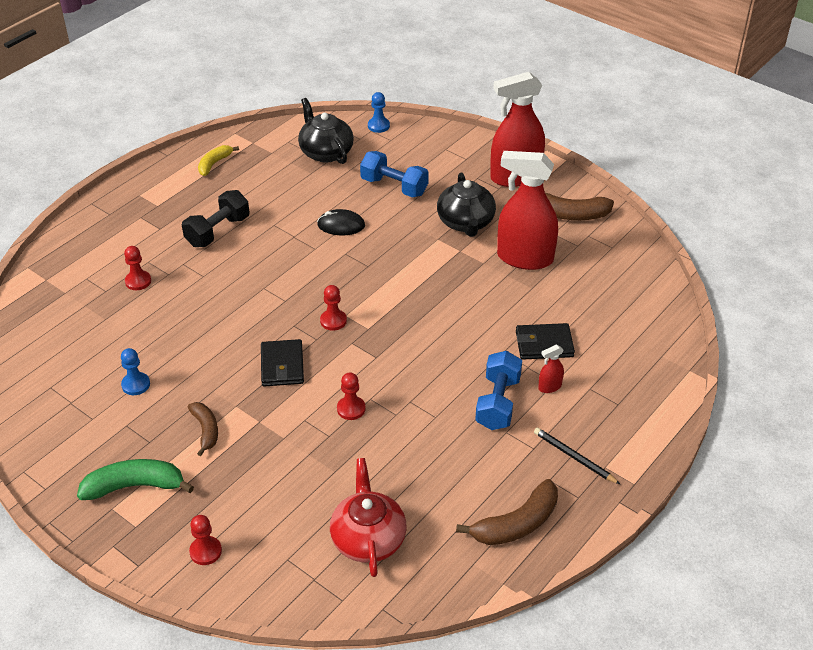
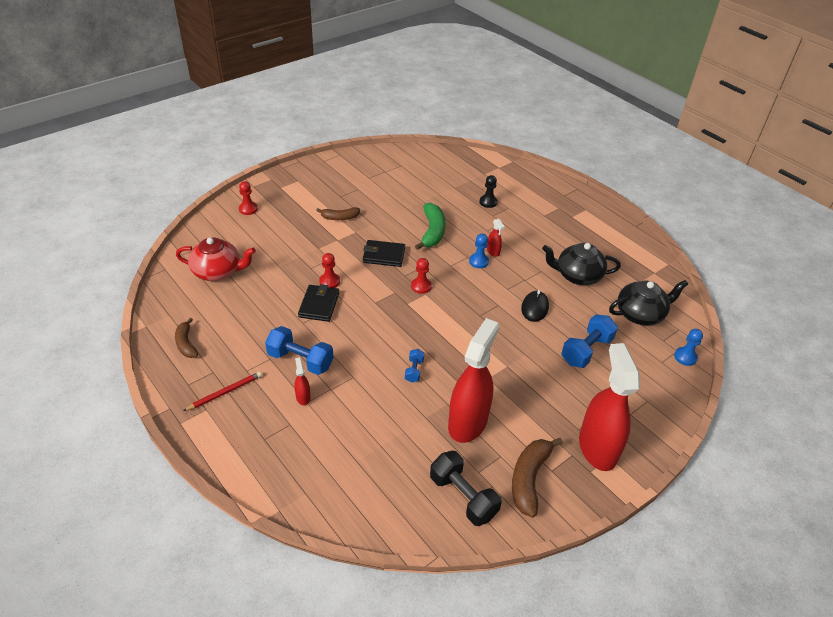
camera: 100 degrees right, 0 degrees up
(135, 486) = (309, 189): green banana -> green banana (432, 232)
(136, 384) = (390, 194): blue pawn -> blue pawn (478, 261)
(138, 281) = (488, 202): red pawn -> black pawn
(214, 164) = (623, 248): yellow banana -> none
(218, 231) = (537, 242): black dumbbell -> black dumbbell (463, 497)
(247, 266) = (493, 251): none -> red spray bottle
(465, 222) = (527, 390): black teapot -> black teapot (577, 276)
(473, 305) = (414, 370): none -> blue dumbbell
(517, 524) = (186, 343): brown banana -> brown banana, size x0.63
(544, 344) = (352, 407): black wallet -> black wallet (319, 305)
(574, 457) = (225, 392): black pencil -> red pencil

